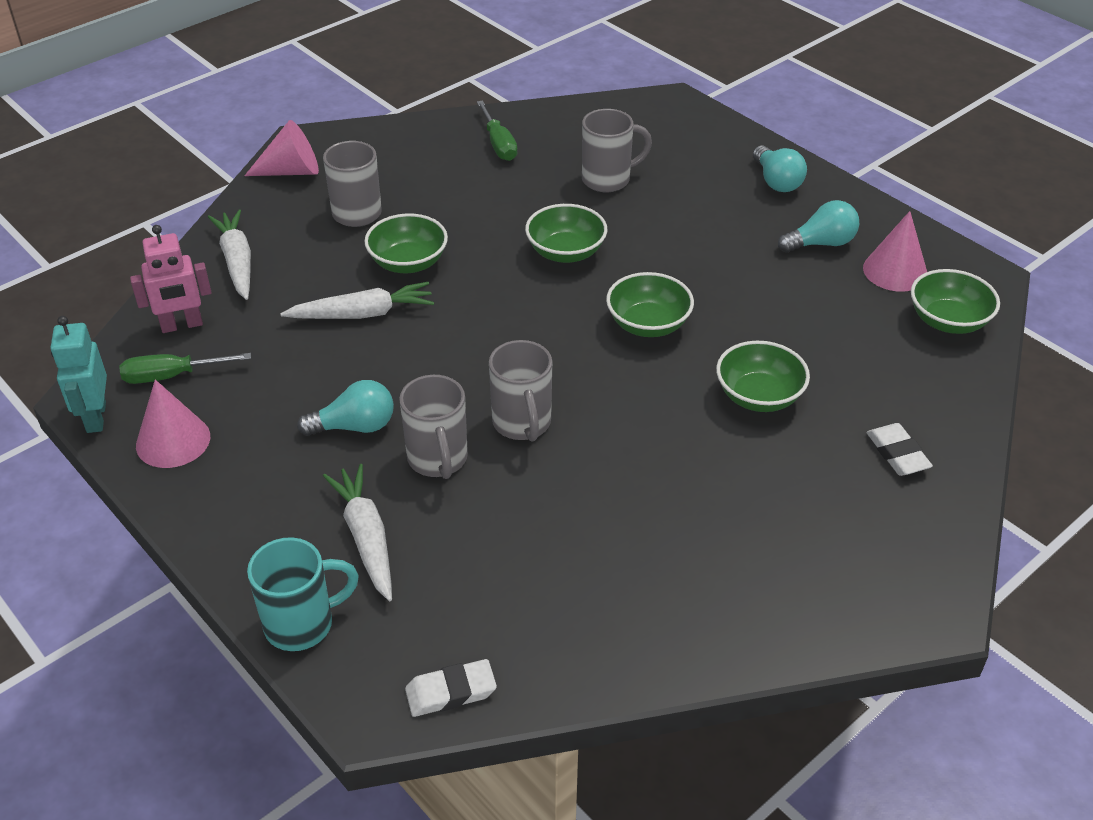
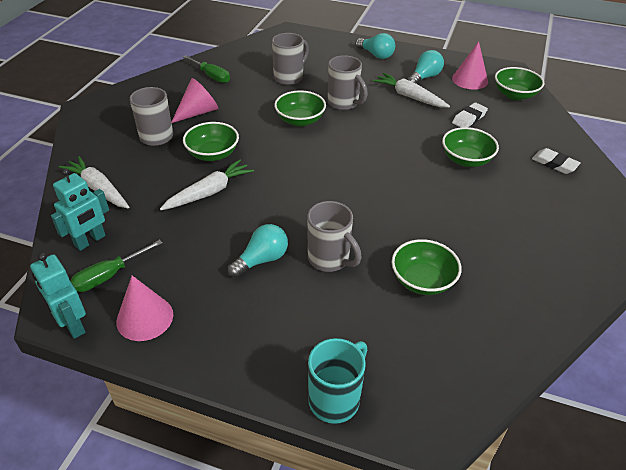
camera: 30 degrees left, 0 degrees up
(182, 325) = (90, 241): pink robot -> turquoise robot
(291, 171) = (92, 125): pink cone -> pink cone (198, 112)
(366, 538) = (328, 324): white carrot -> white carrot (409, 96)
(451, 692) = (463, 396): white eraser -> white eraser (469, 118)
(522, 423) = (359, 220): grey mug -> grey mug (344, 103)
(648, 324) = (378, 143): green bowl -> green bowl (422, 280)

